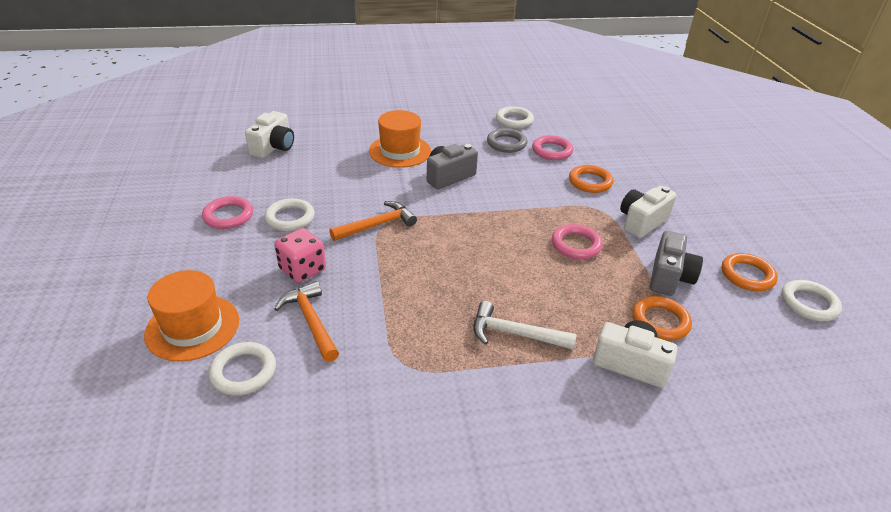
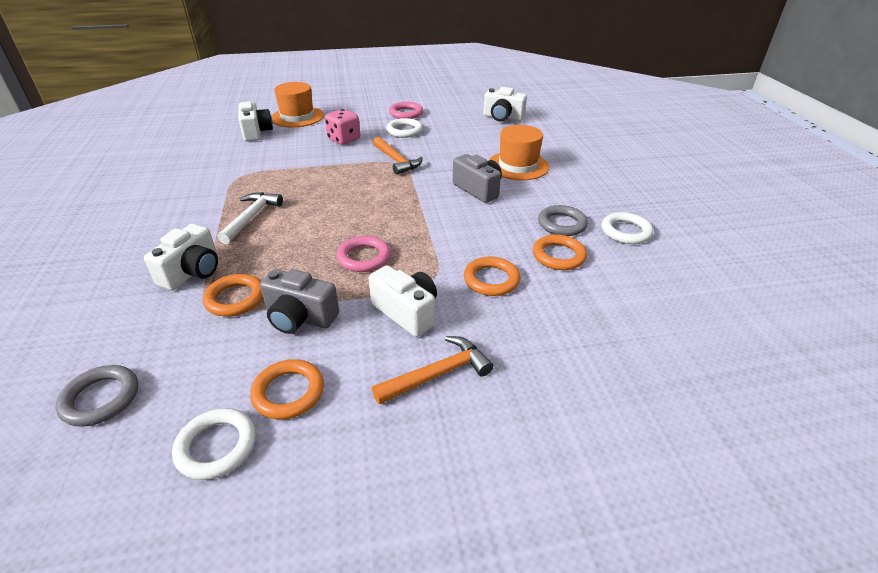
camera: 90 degrees right, 0 degrees up
(243, 372) = (256, 132): white ring -> white camera
(311, 321) = (292, 146): orange hammer -> orange hammer (438, 374)
(552, 151) = (558, 256): pink ring -> orange ring
(811, 383) = (101, 398): none -> grey ring

